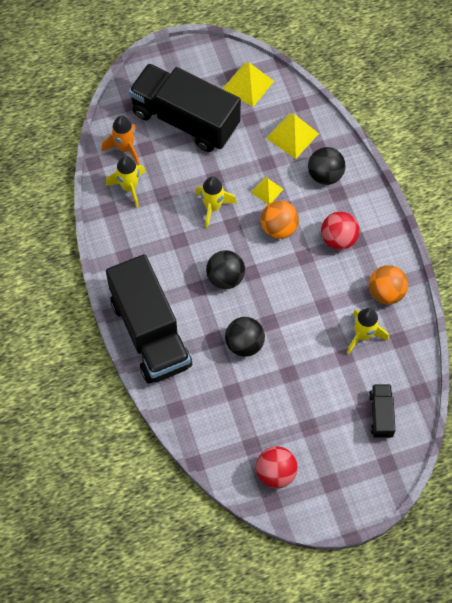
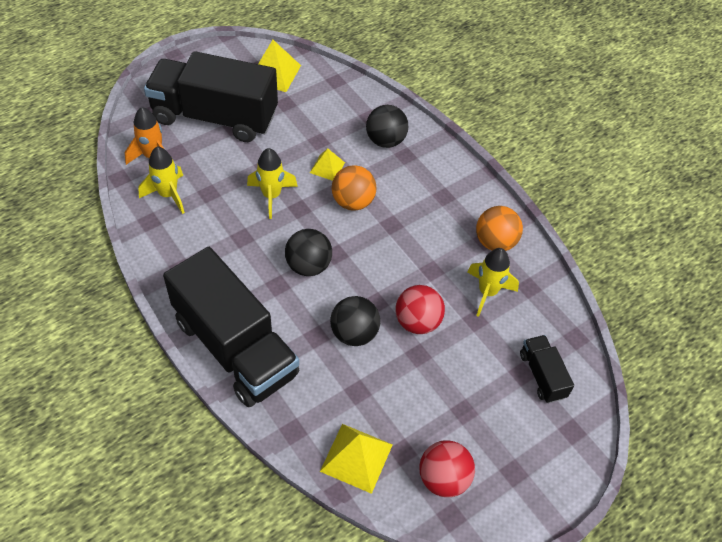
camera: 20 degrees left, 10 degrees down
(292, 135) = (337, 110): yellow pyramid -> yellow pyramid (356, 457)
(338, 239) = (423, 199): red ball -> red ball (417, 322)

